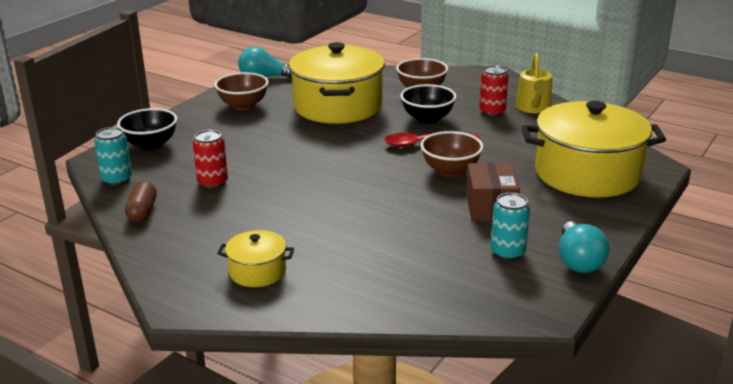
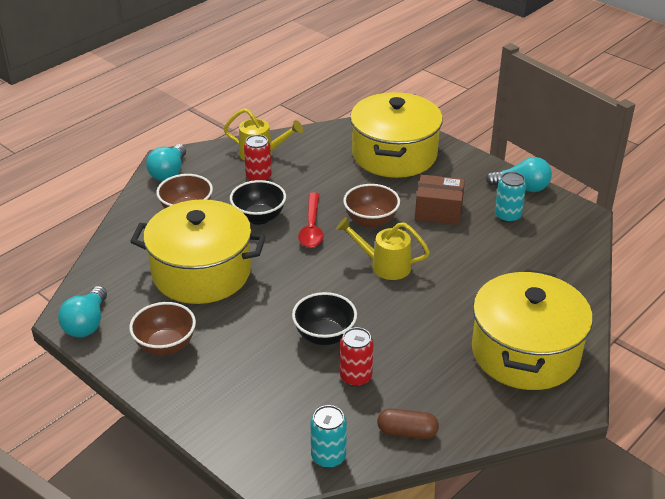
camera: 80 degrees left, 10 degrees up
(150, 145) = (246, 429): black bowl -> black bowl (324, 336)
(257, 271) = (525, 352): yellow pot -> yellow pot, size x2.18
(378, 184) = (385, 266): none -> yellow watering can
(474, 76) = (169, 172): none -> turquoise light bulb

